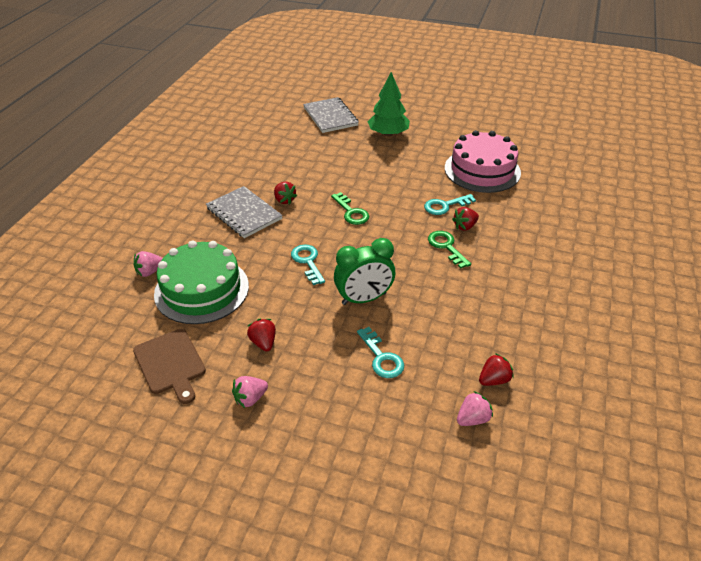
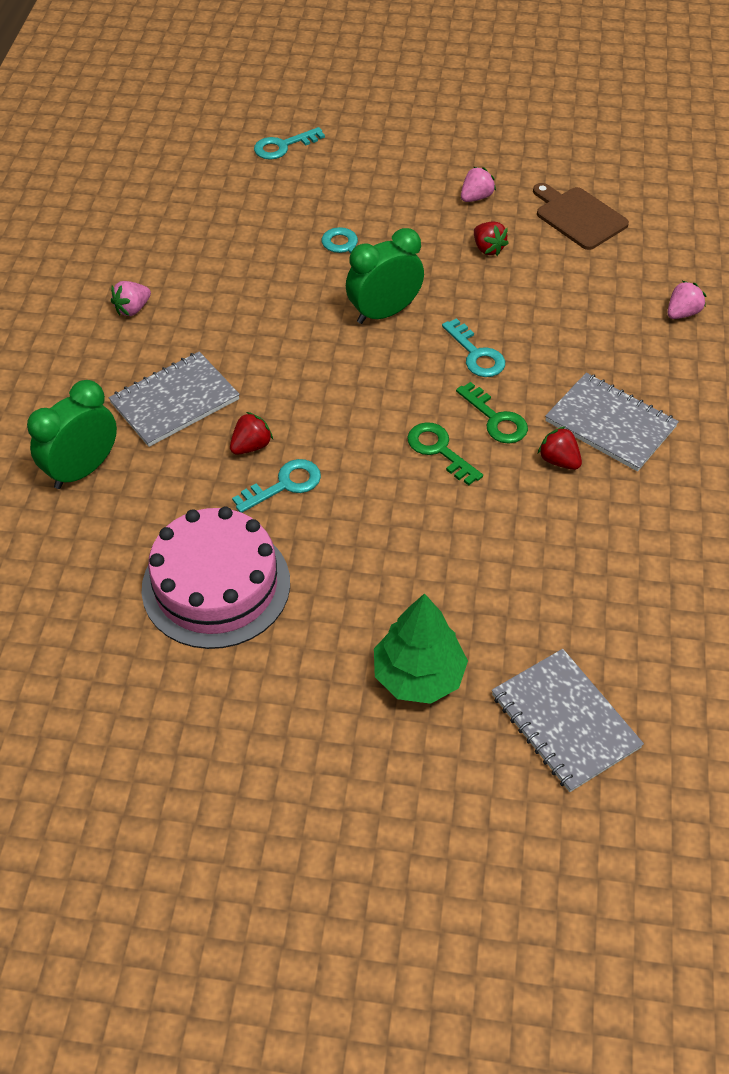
camera: 170 degrees right, 10 degrees up
(202, 290) = (597, 298): green cake -> none
(431, 503) = (283, 146): none -> turquoise key
(446, 247) = (279, 404): green key -> green key (496, 419)
(472, 419) = (245, 207): pink strawberry -> pink strawberry (132, 309)
(494, 380) = (221, 243): red strawberry -> none
(516, 256) = (175, 401): none -> grey notebook
(567, 226) = (83, 470): none -> green clock

